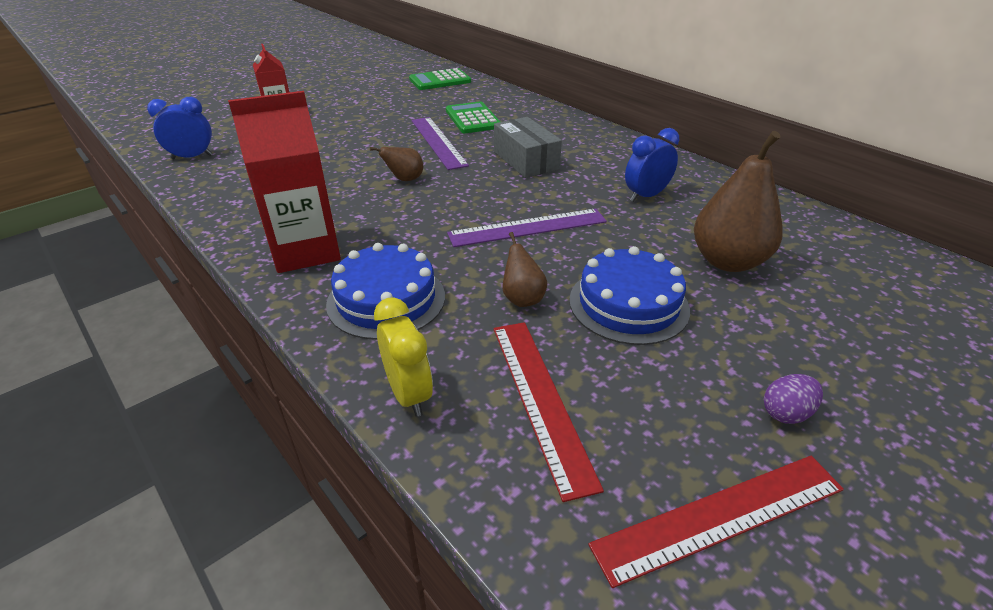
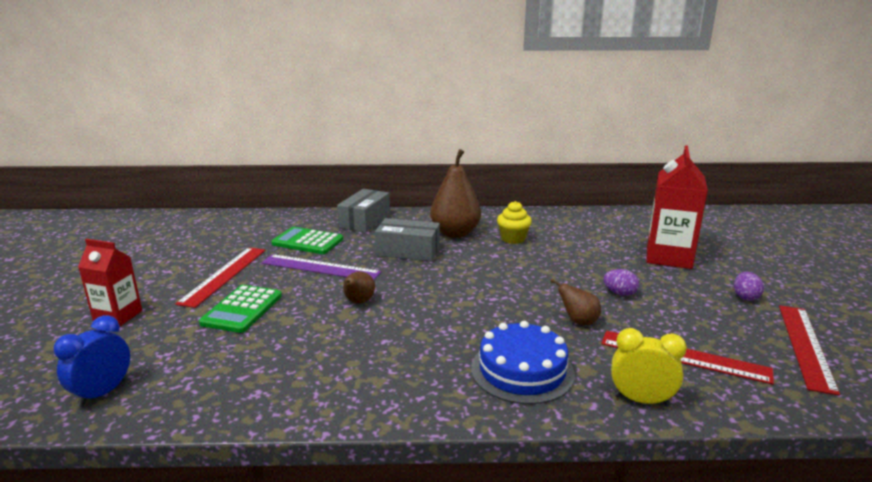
camera: 50 degrees left, 15 degrees down
(305, 251) = (405, 383): red carton -> red carton (668, 257)
(375, 119) = (224, 275): none -> red ruler
(440, 80) = (210, 226): green calculator -> green calculator (242, 309)
(527, 227) = (498, 286): purple ruler -> none
(550, 120) = (364, 221): none -> grey box
(628, 304) = (619, 293): blue cake -> purple egg
(646, 196) = (513, 239): blue clock -> yellow cupcake
(727, 261) = (609, 251): brown pear -> brown pear (455, 233)

